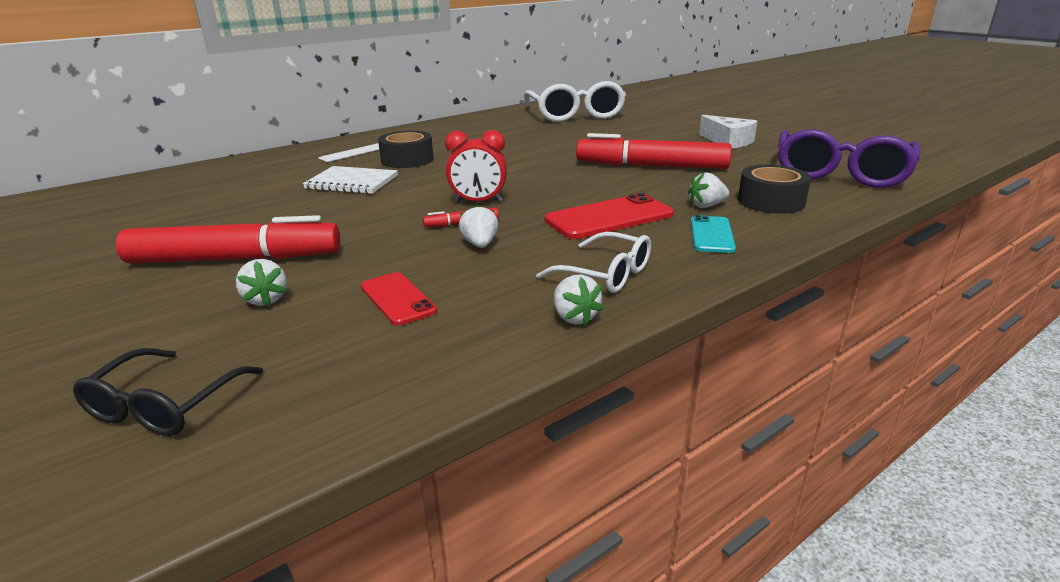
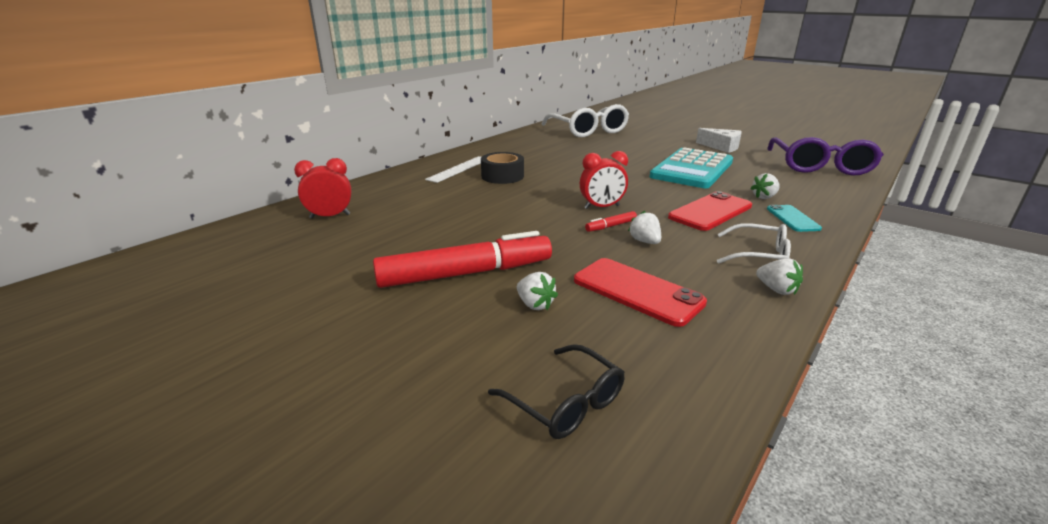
camera: 15 degrees left, 0 degrees up
(165, 405) = (565, 402): black glasses -> black glasses turned 45 degrees counterclockwise
(176, 189) = (330, 216): none -> red clock
(352, 182) = (481, 199): white notebook -> none
(397, 299) = (637, 291): red phone -> red phone, size x1.63
(651, 166) = (692, 169): red marker -> turquoise calculator
(771, 201) = (801, 190): black tape -> none

